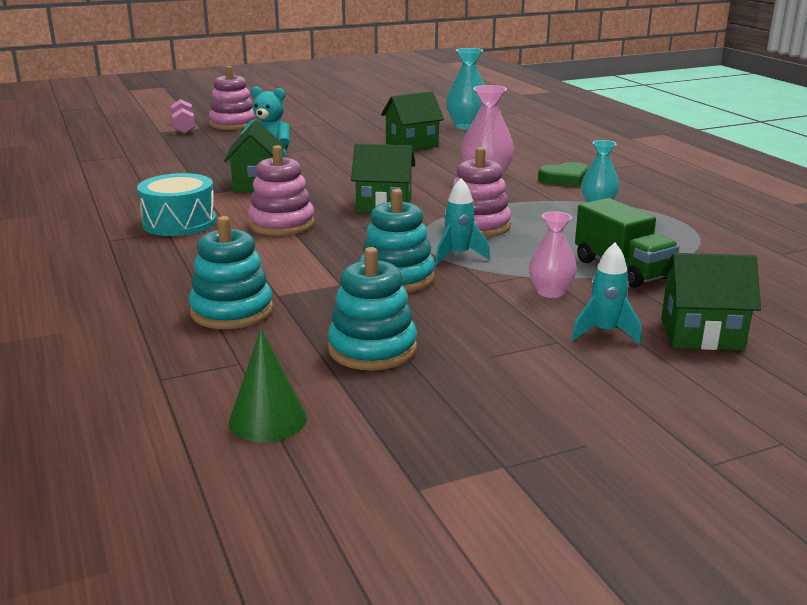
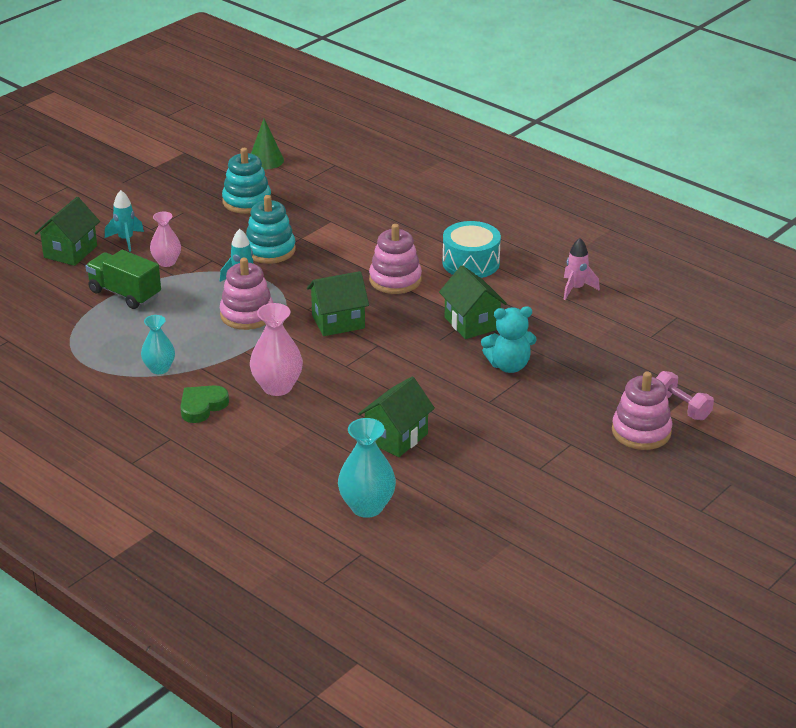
camera: 155 degrees right, 10 degrees up
(120, 188) = (576, 289): none -> pink rocket
(232, 311) = (344, 204): turquoise stacking toy -> none
(701, 334) = (70, 252): green house -> green house turned 45 degrees counterclockwise

